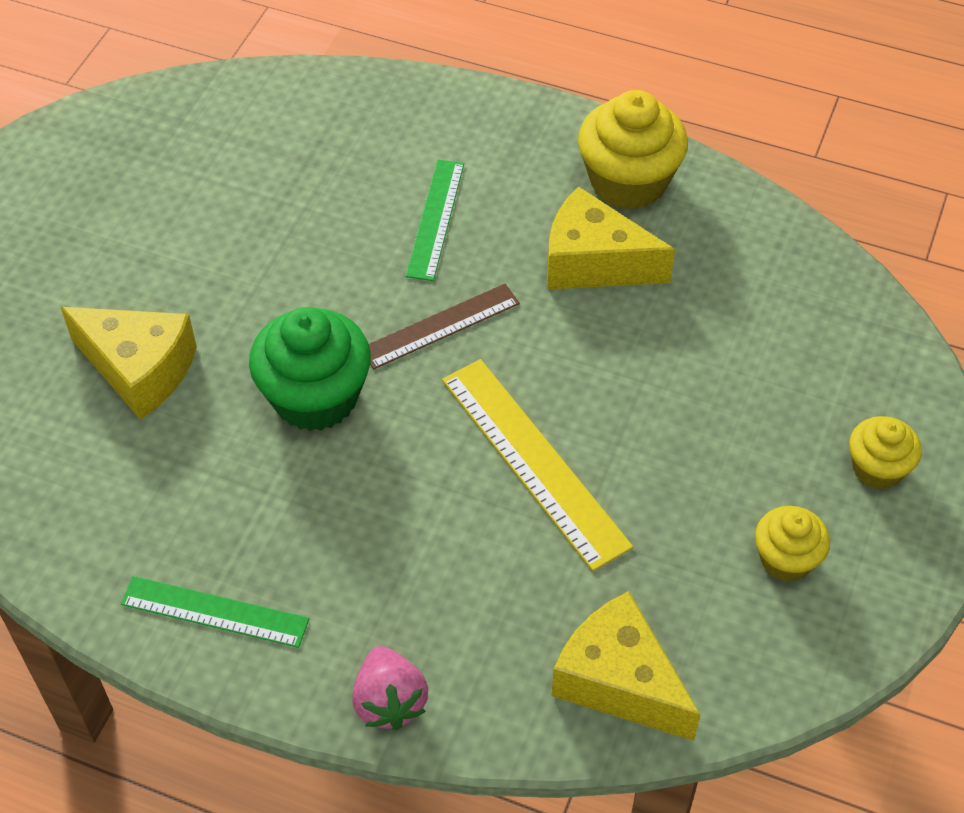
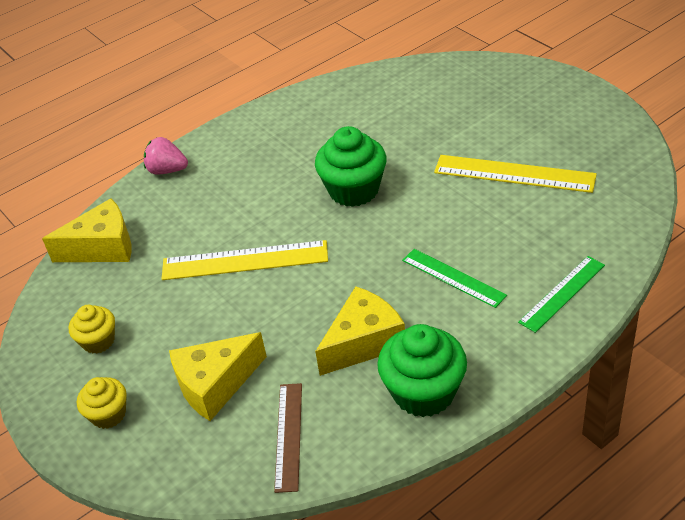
camera: 125 degrees right, 10 degrees down
(139, 370) = (420, 133): yellow cheese -> yellow cheese (215, 385)
(196, 226) = (514, 174): none -> yellow ruler
(214, 612) = (259, 129): green ruler -> green ruler (562, 293)
(440, 326) = (365, 253): brown ruler -> brown ruler (288, 436)
(628, 181) = (423, 392): yellow cupcake -> green cupcake

